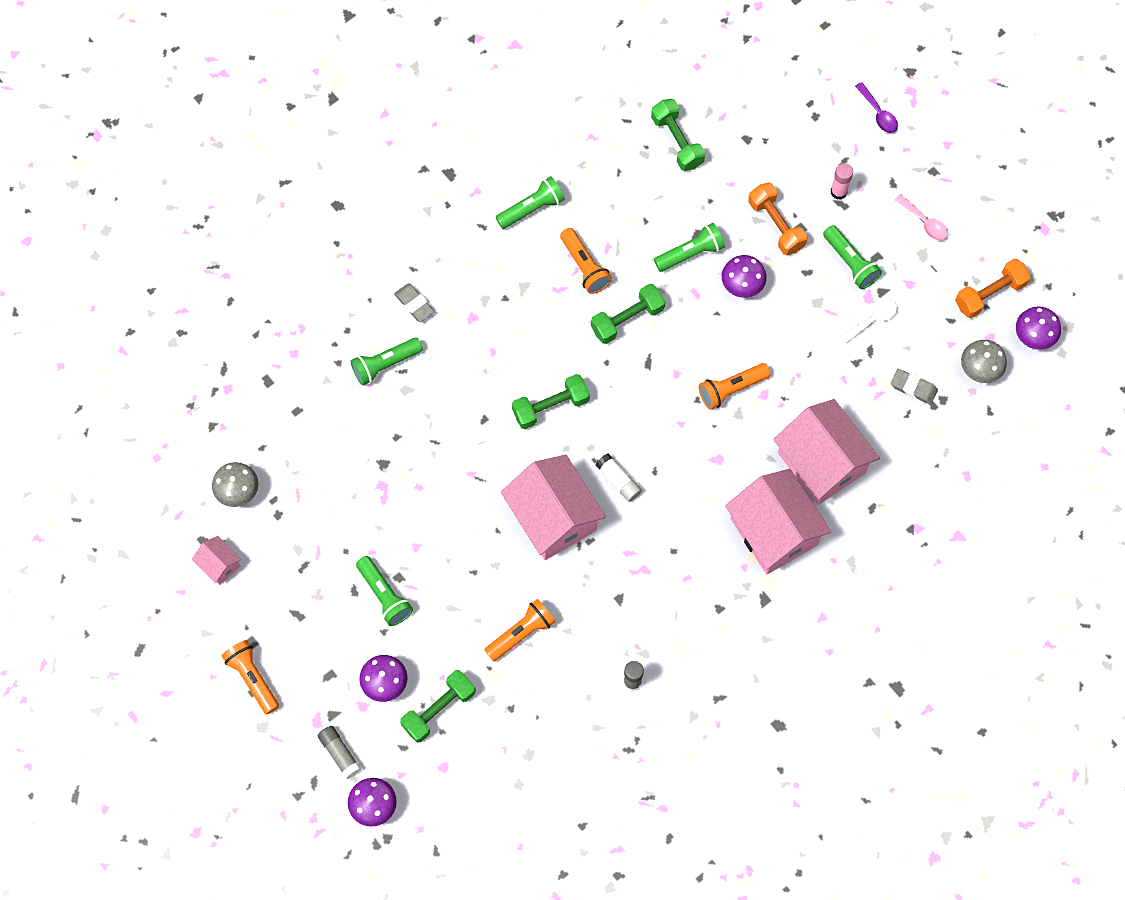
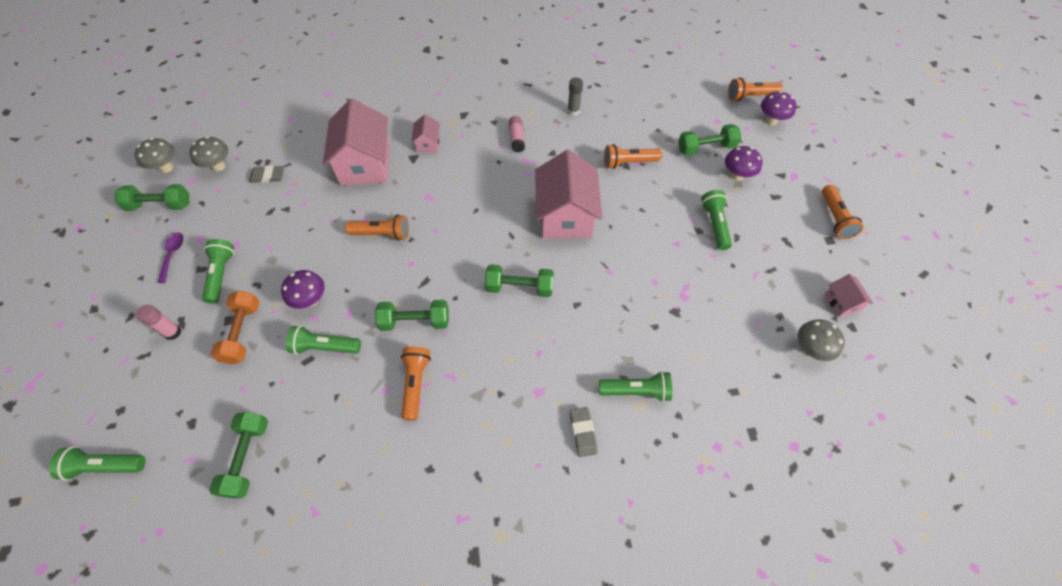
camera: 150 degrees left, 10 degrees down
(340, 753) = (784, 153): grey glue stick -> none
(416, 840) = (750, 96): none -> orange flashlight
(532, 208) = (421, 467): green flashlight -> green flashlight (105, 466)
(618, 480) = (504, 216): white glue stick -> none
(675, 597) = (516, 138): none -> pink glue stick
(774, 531) = (428, 143): pink house -> pink house, size x0.46
(872, 320) = (249, 228): white spoon -> none
(878, 113) = (73, 382): purple spoon -> purple spoon (173, 255)
(913, 388) = (268, 176): grey eraser -> grey eraser turned 60 degrees counterclockwise
(924, 222) = (143, 275): pink spoon -> none
(990, 294) = (160, 205): orange dumbbell -> green dumbbell
(1033, 337) = (166, 168): purple mushroom -> grey mushroom

